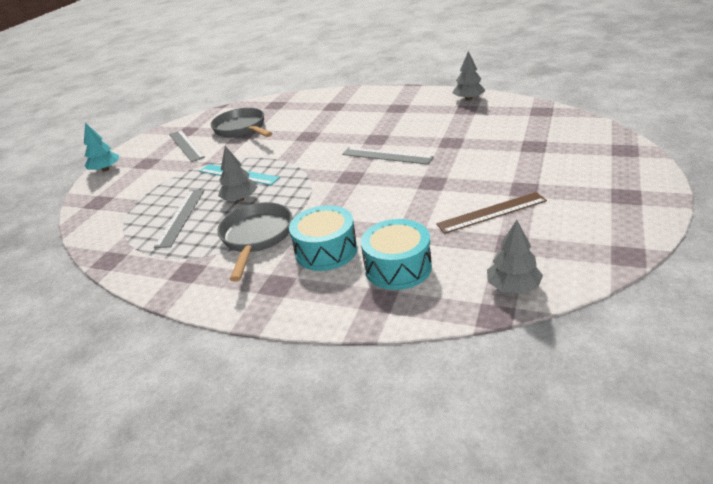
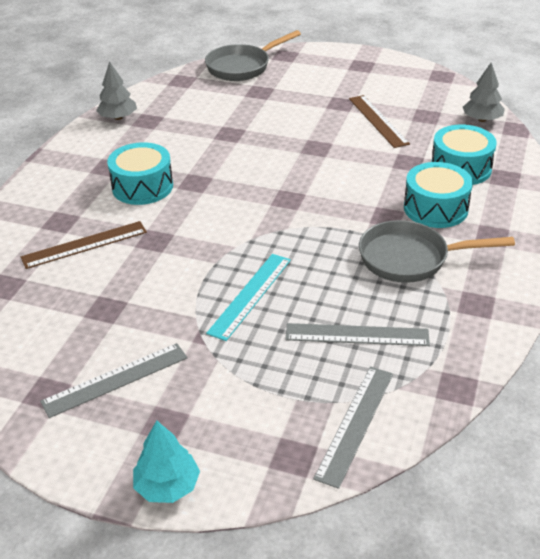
camera: 95 degrees left, 5 degrees up
(240, 199) = (320, 284): grey tree -> none
(242, 129) = (86, 315): grey pan -> grey pan (242, 67)
(307, 117) = (84, 245): none -> brown ruler
(371, 122) = (142, 187): none -> turquoise drum
(386, 156) = (245, 174): grey ruler -> grey ruler (355, 424)

